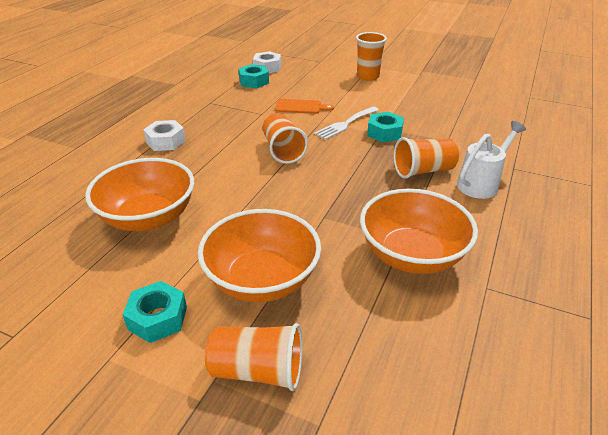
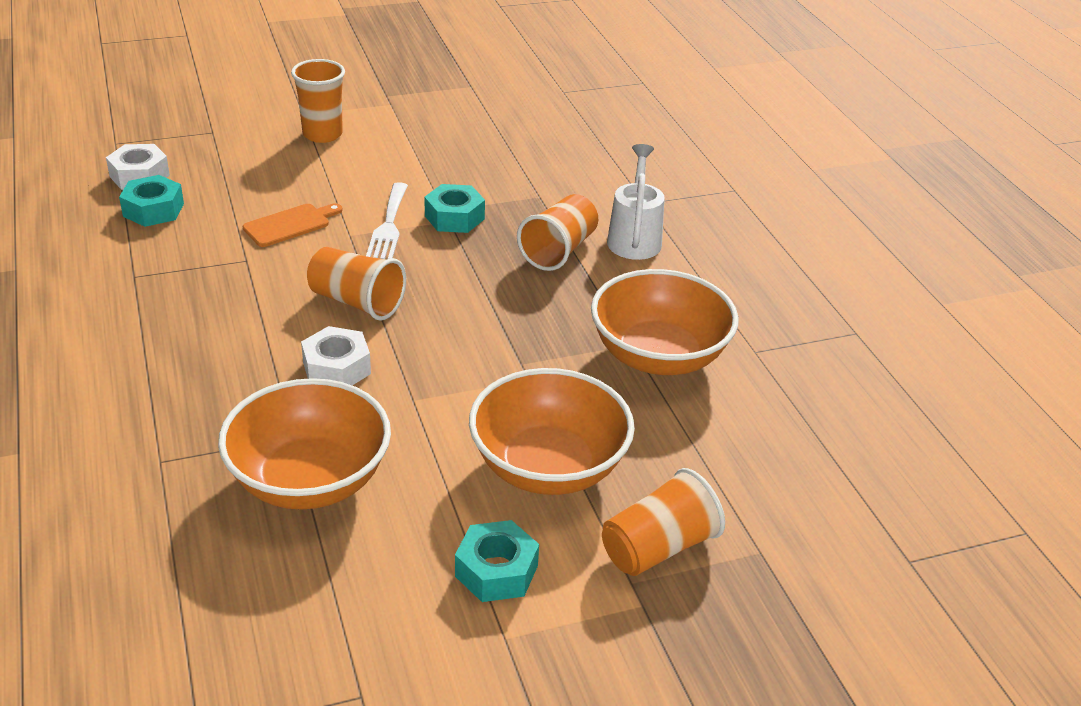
camera: 45 degrees left, 0 degrees up
(166, 141) = (161, 369): white nut -> white nut (337, 368)

